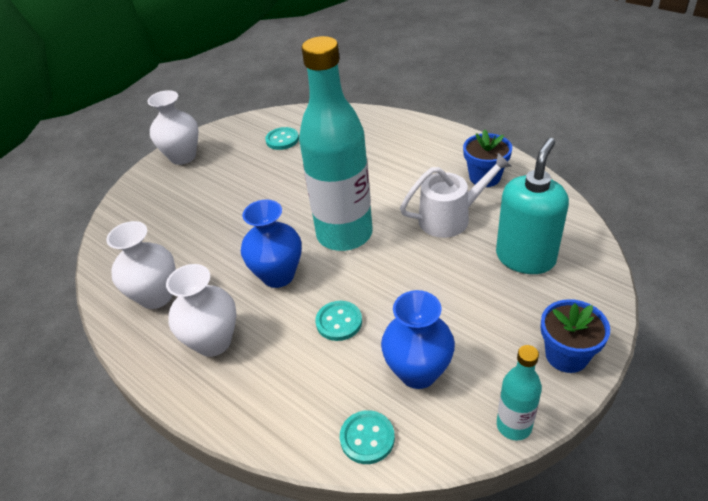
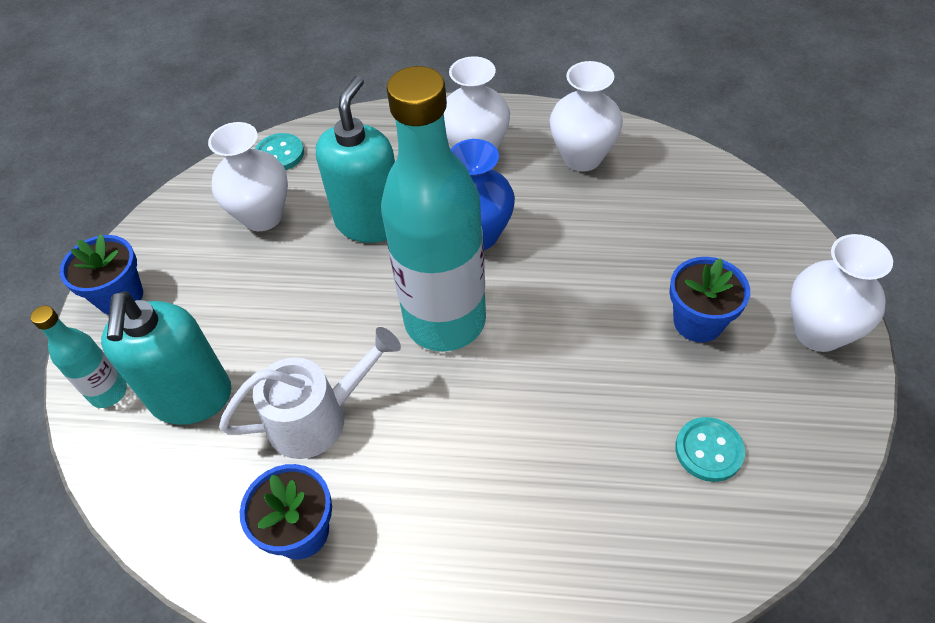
camera: 145 degrees right, 10 degrees up
(223, 180) = (698, 322): none -> blue flower pot
(339, 322) = (370, 222): turquoise button -> turquoise soap dispenser
(418, 372) = (263, 216): blue vase -> white vase
(451, 217) = (318, 417): white watering can -> white watering can turned 150 degrees counterclockwise
(514, 426) = (159, 215): turquoise bottle -> turquoise bottle (108, 392)

